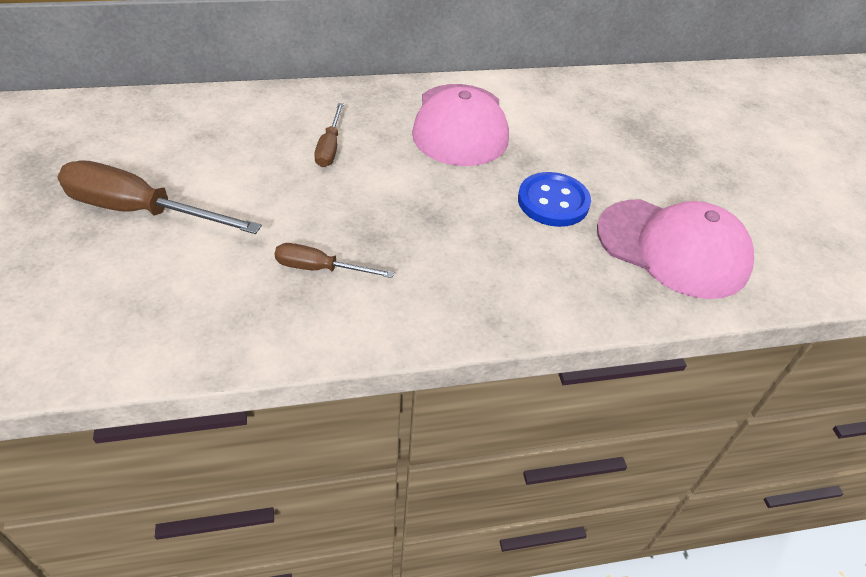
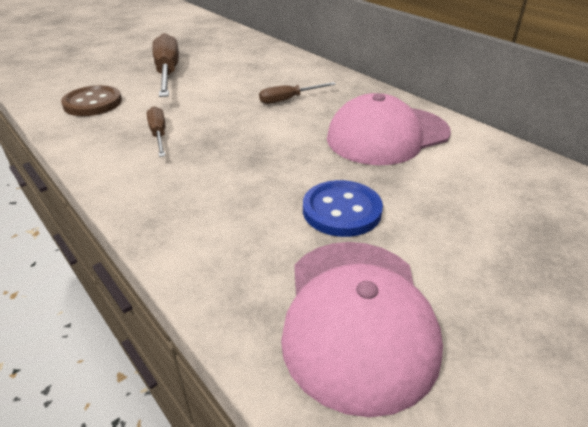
camera: 65 degrees right, 10 degrees down
(162, 306) = (93, 103): none -> brown button

